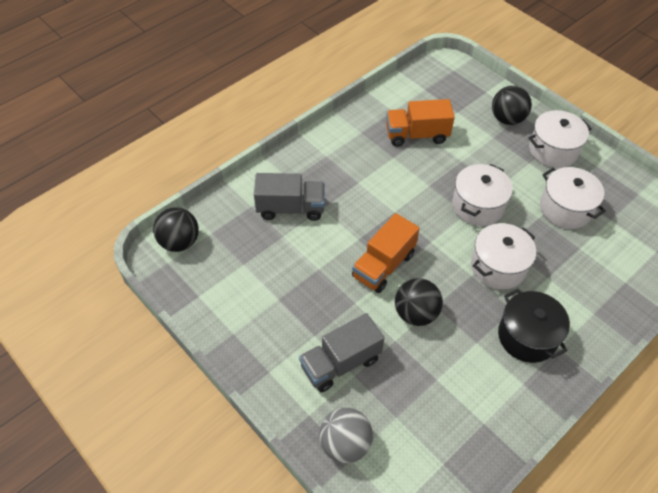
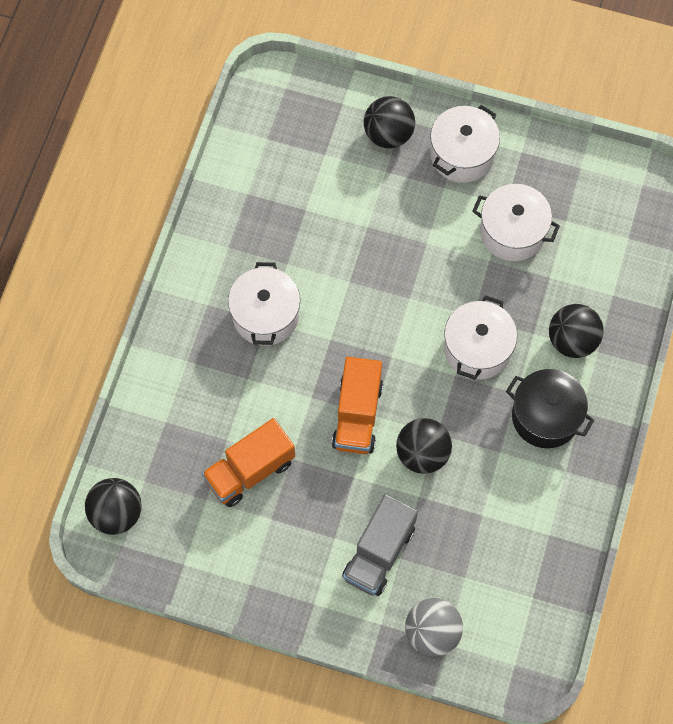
camera: 30 degrees left, 15 degrees up
(291, 208) = (212, 399): grey truck -> none
(416, 135) = (296, 216): orange truck -> orange truck (250, 471)
(477, 206) = (417, 280): white pot -> white pot (265, 315)
(576, 296) = (572, 340): none -> black ball

